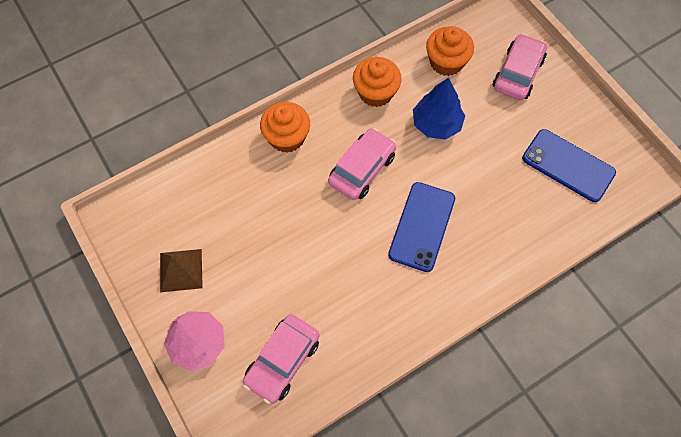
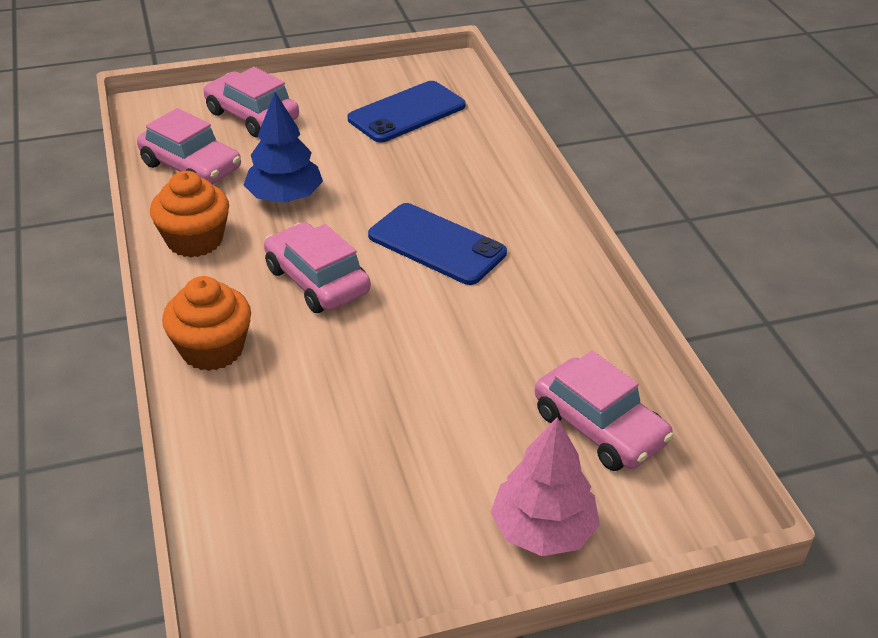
camera: 75 degrees left, 25 degrees down
(181, 270) = (397, 532): brown pyramid -> none
(446, 62) = (191, 167): orange cupcake -> pink car

